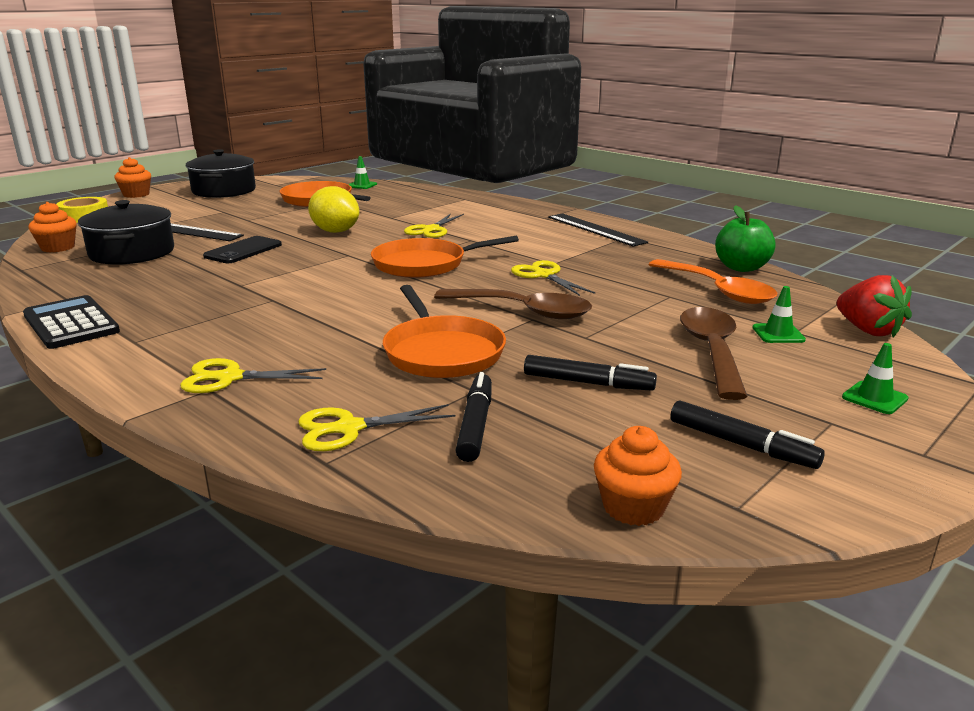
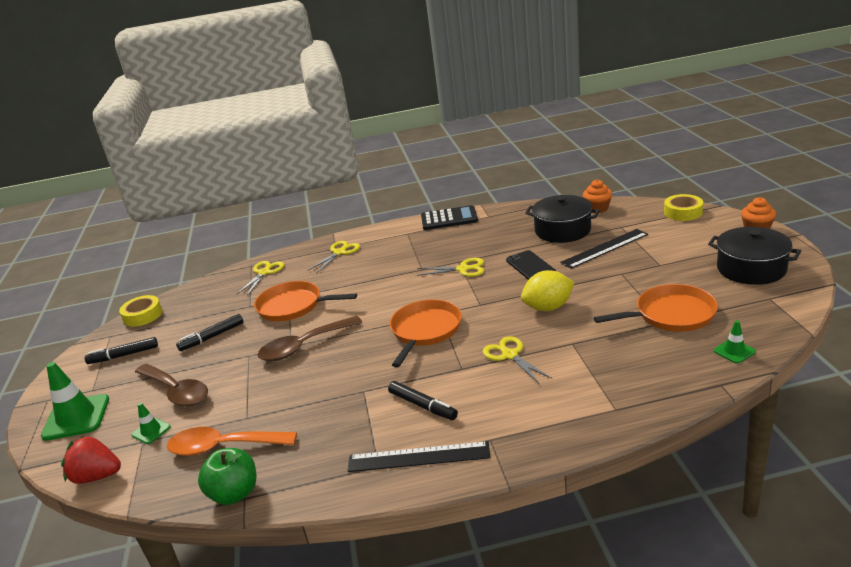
camera: 130 degrees right, 5 degrees up
(475, 425) = (227, 299): black marker -> black marker (423, 405)
(544, 275) = (345, 376): yellow scissors -> yellow scissors (463, 269)
(633, 507) = (143, 315): orange cupcake -> yellow tape
(874, 398) = (76, 417): green traffic cone -> green traffic cone, size x1.98

